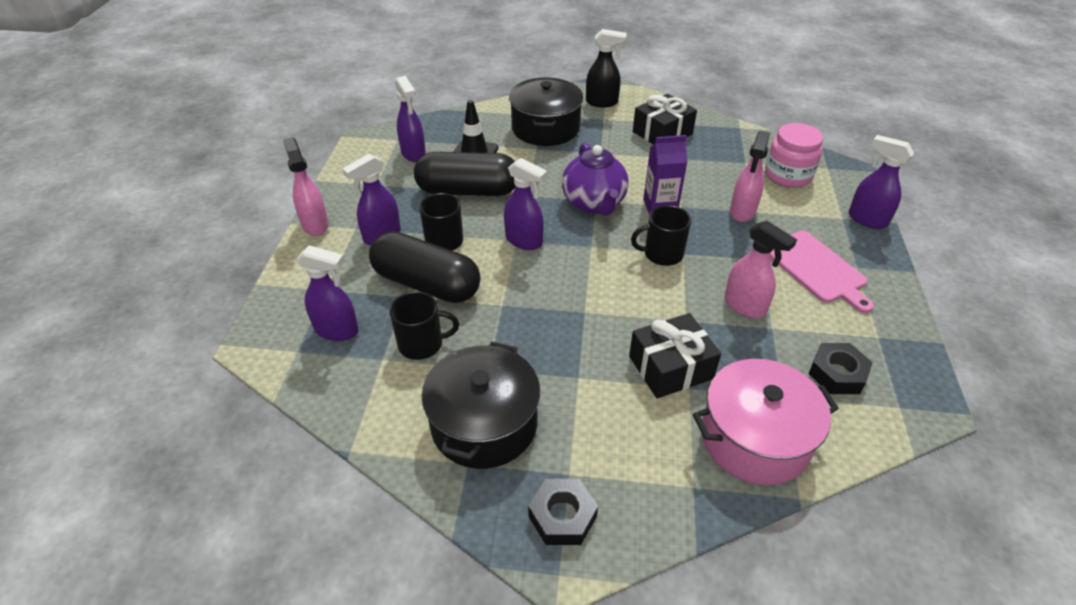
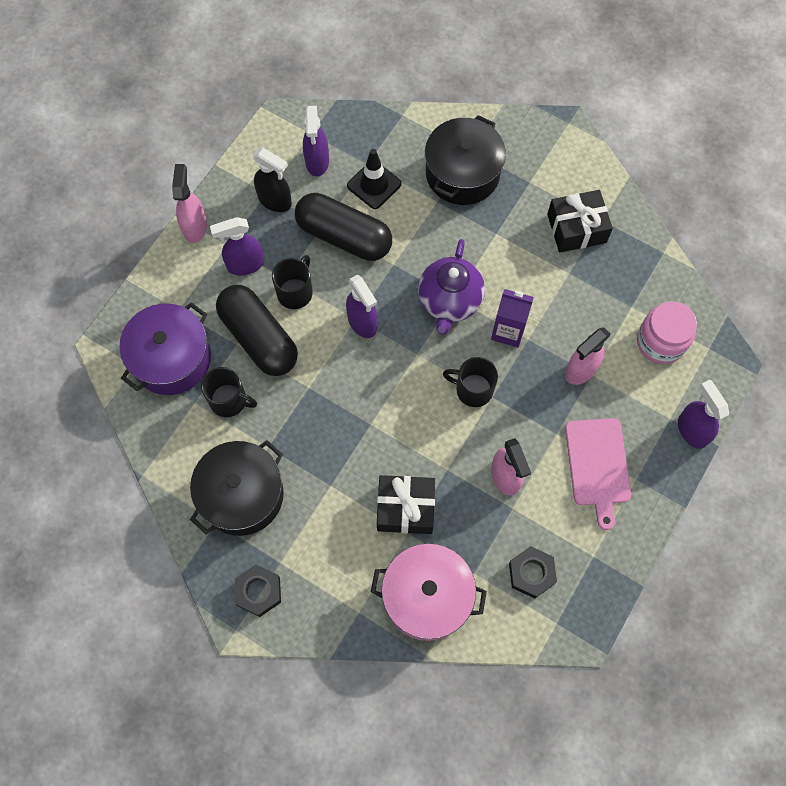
camera: 25 degrees right, 25 degrees up
(337, 330) = (171, 358): purple spray bottle -> purple pot
(602, 102) = (543, 154): black spray bottle -> black spray bottle (275, 201)

